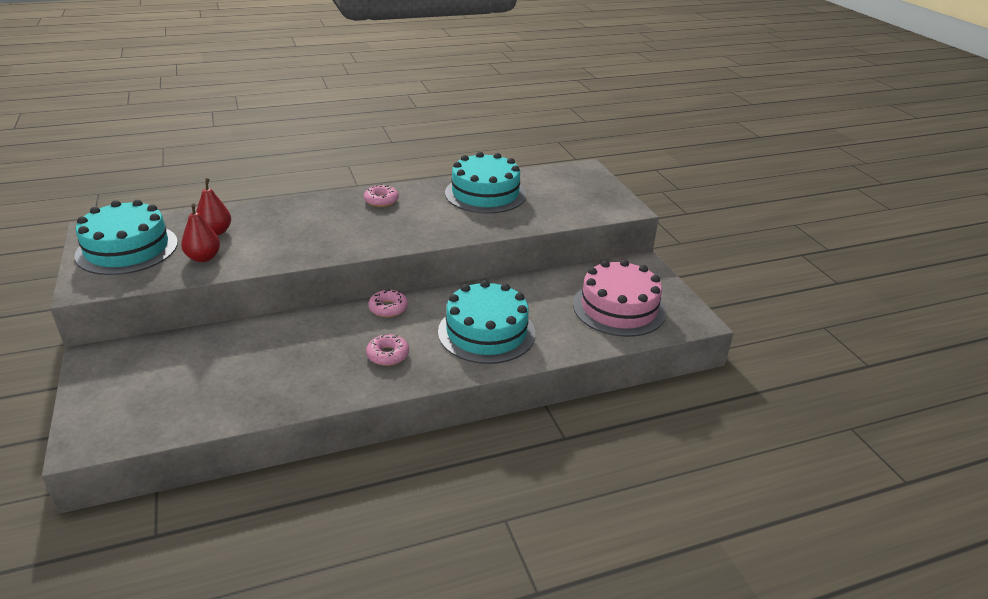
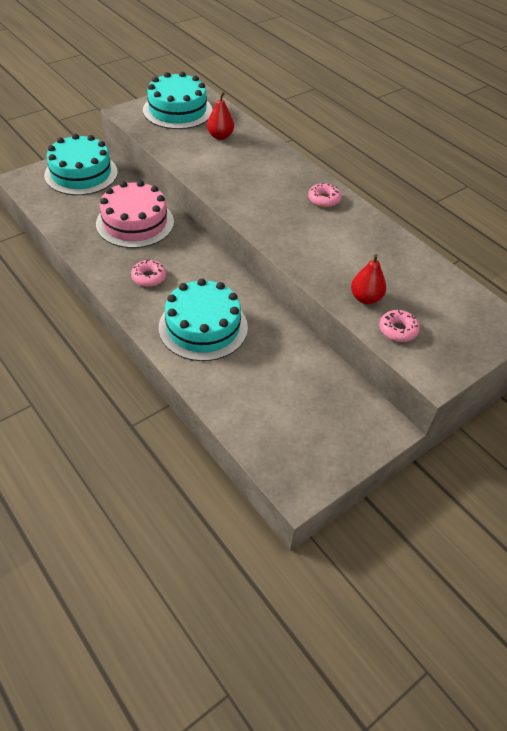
camera: 70 degrees right, 15 degrees up
(203, 258) = (183, 143): red pear -> red pear (365, 298)
(388, 308) = (209, 261): pink donut -> pink donut (398, 330)
(485, 194) = (385, 259): turquoise cake -> turquoise cake (81, 173)
(619, 308) = (288, 417): pink cake -> pink cake (135, 223)

